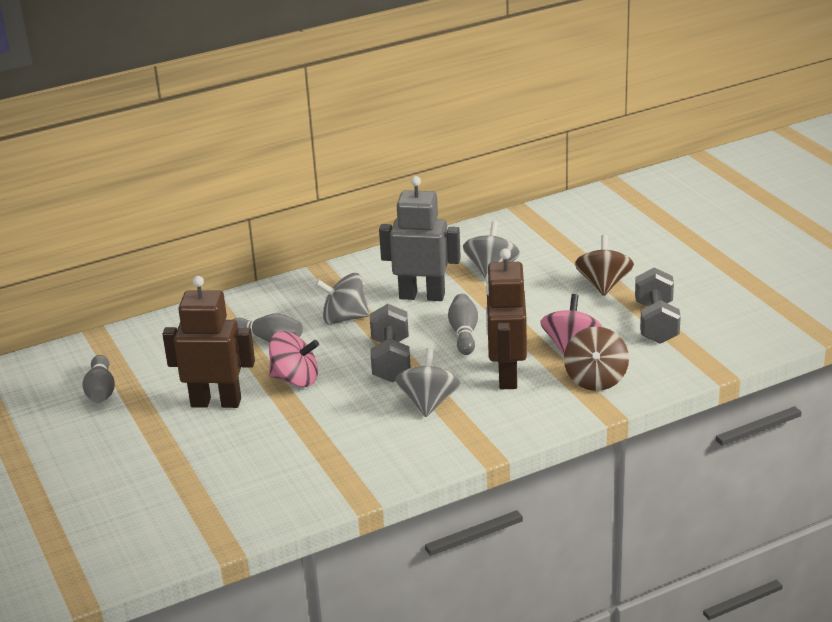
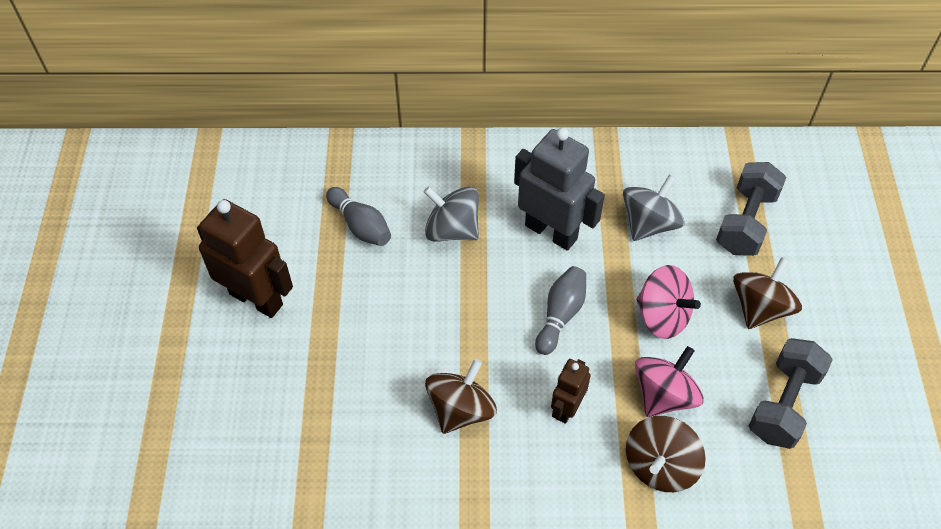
camera: 25 degrees right, 25 degrees up
(101, 391) = (164, 226): grey bowling pin -> none
(295, 379) = (350, 302): pink spinning top -> pink spinning top (662, 316)
(391, 360) = (461, 321): grey dumbbell -> grey dumbbell (745, 222)
(429, 402) = (461, 409): grey spinning top -> brown spinning top
(506, 375) = (566, 408): brown robot -> brown robot, size x0.55

